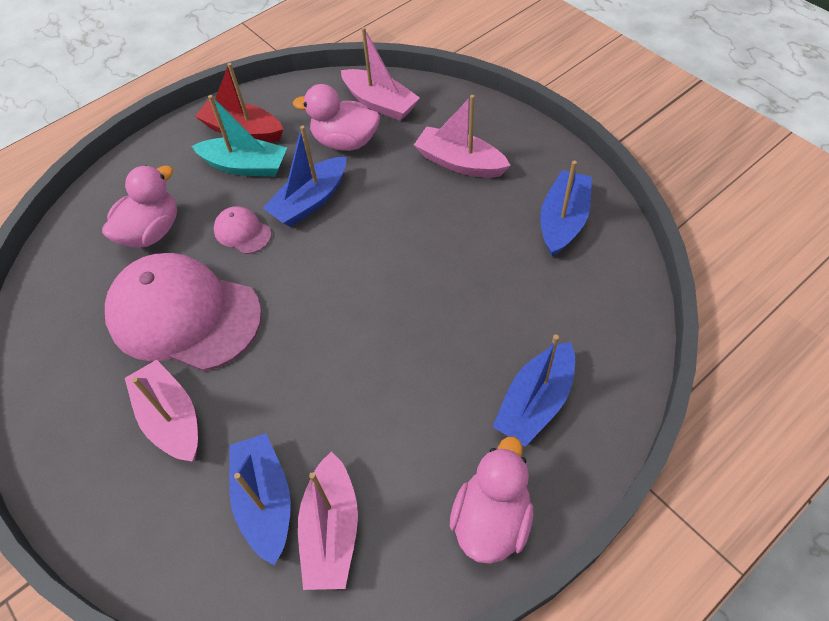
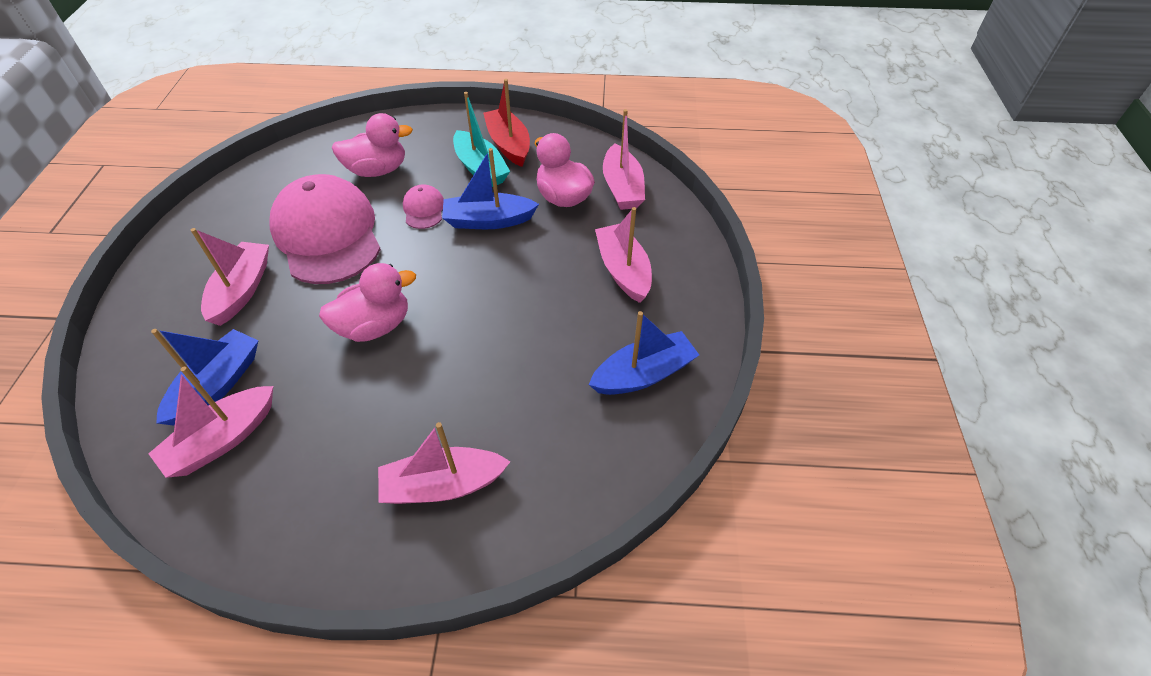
camera: 40 degrees right, 5 degrees down
(491, 519) = (309, 533): pink duck -> pink duck (375, 326)
(535, 402) = (443, 485): blue boat -> pink boat

